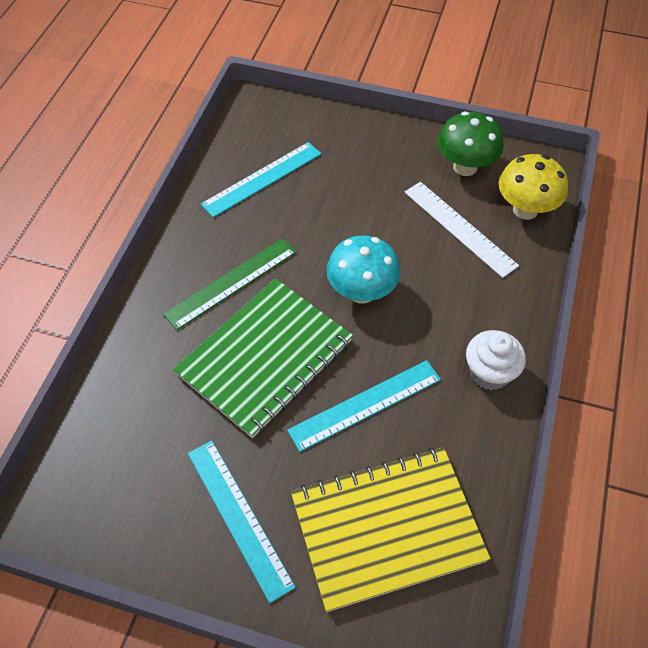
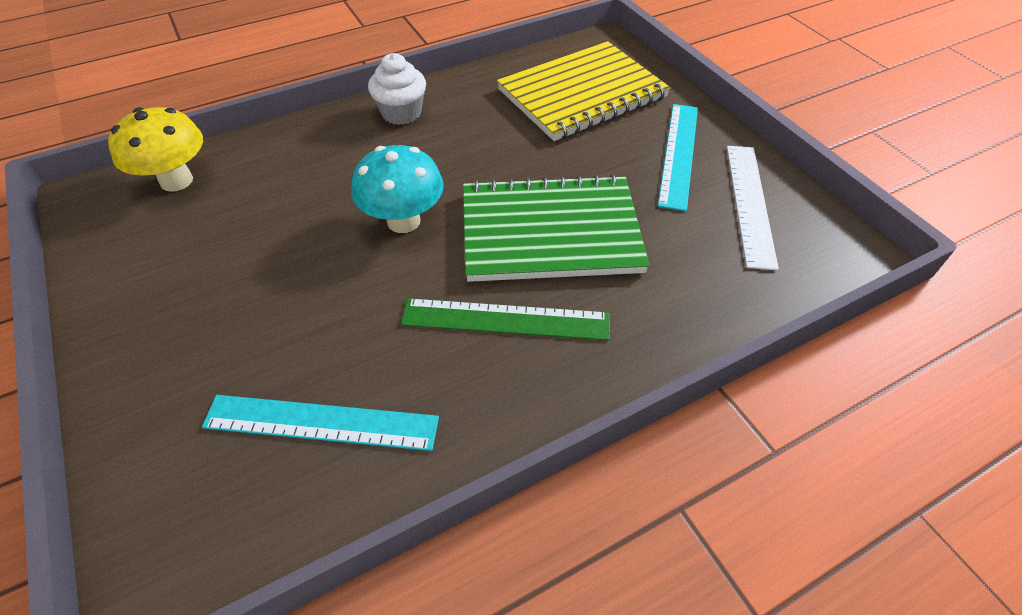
camera: 135 degrees left, 5 degrees down
(365, 404) = (511, 152): turquoise ruler -> none
(387, 528) = (582, 94): yellow notebook -> yellow notebook turned 60 degrees counterclockwise
(459, 228) = (247, 207): white ruler -> white ruler (750, 203)
(465, 167) = (136, 253): green mushroom -> none

